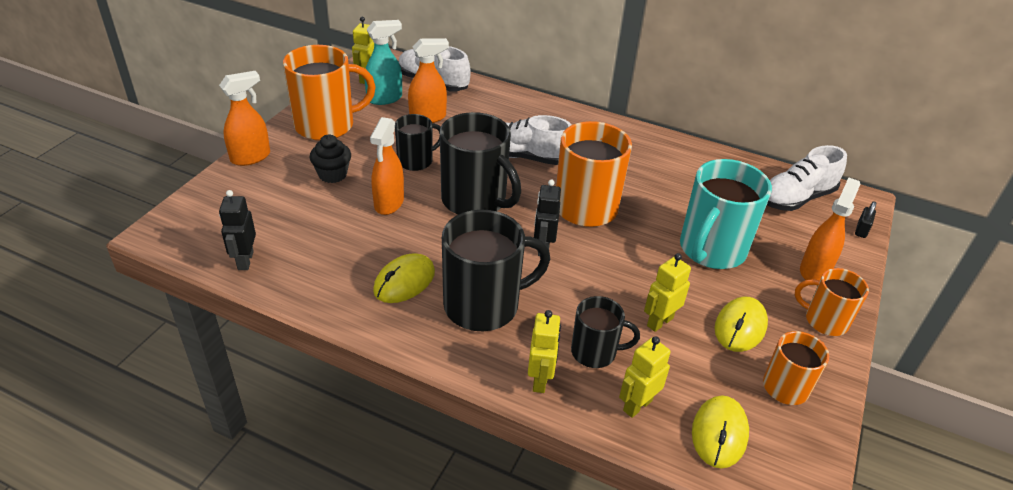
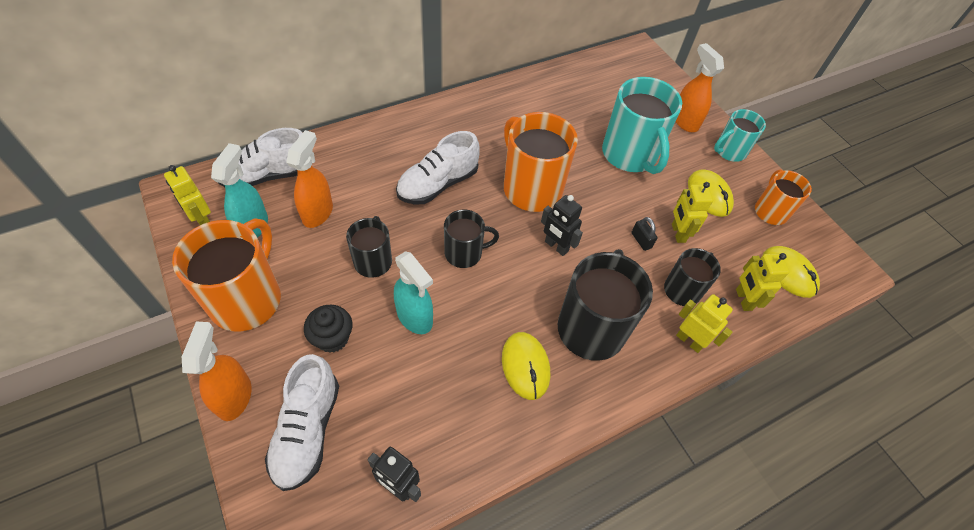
camera: 55 degrees left, 15 degrees up
(389, 203) = (415, 317): orange spray bottle -> turquoise spray bottle
(475, 200) = (464, 253): black mug -> black mug, size x0.58
(796, 198) = (614, 76): white shoe -> white shoe (307, 430)
(825, 320) = (729, 151): orange mug -> turquoise mug
(861, 230) = (666, 72): black padlock -> black padlock (641, 240)

